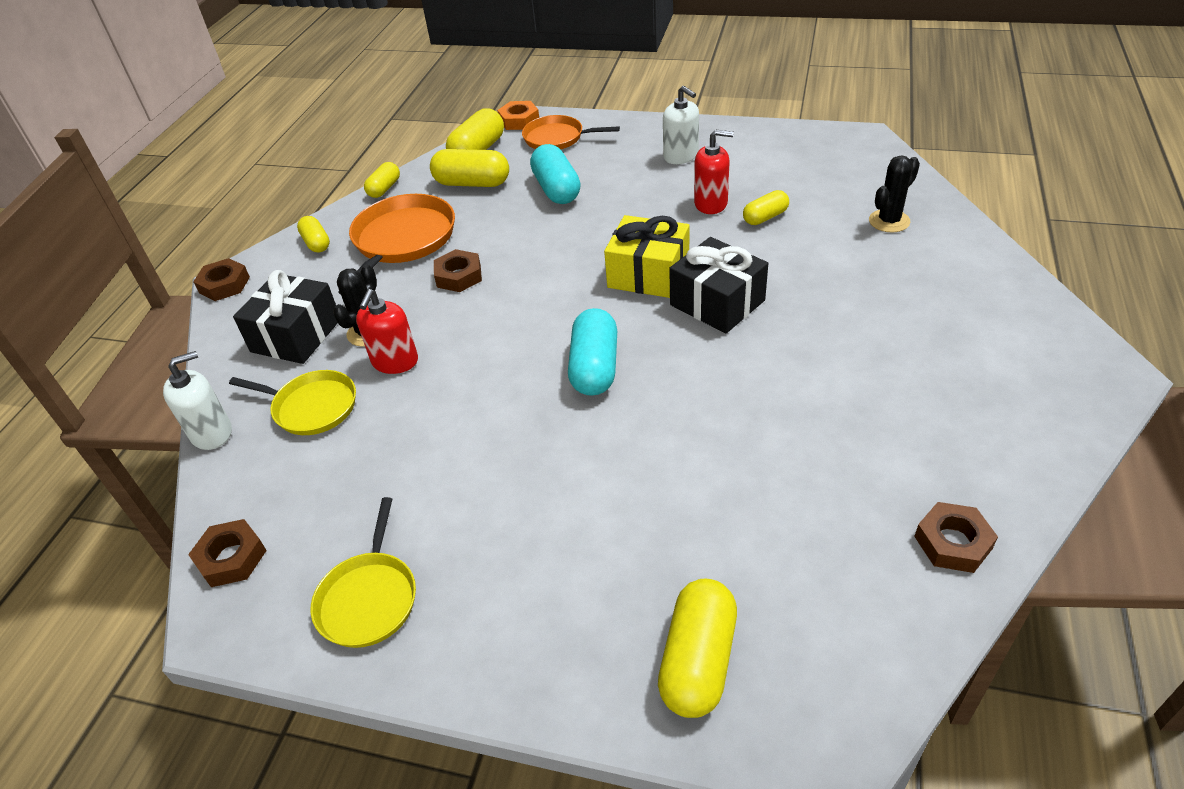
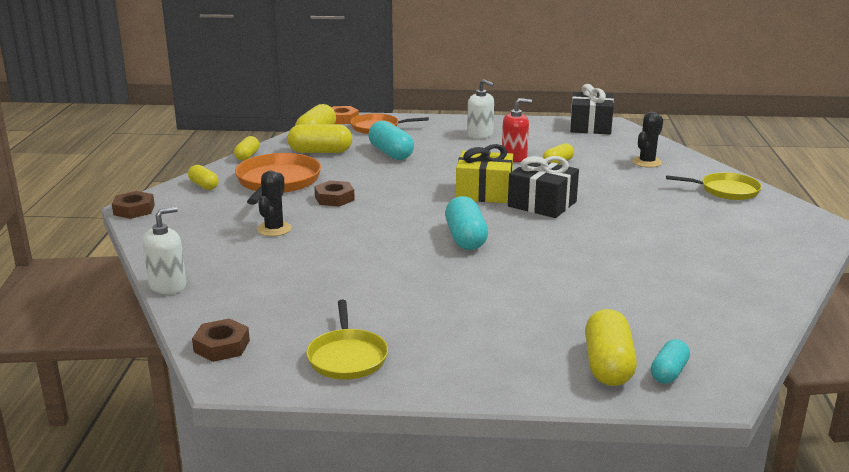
camera: 15 degrees left, 20 degrees down
(296, 335) = (213, 233): black gift -> black gift (590, 126)
(311, 407) = (247, 268): yellow pan -> yellow pan (726, 190)
(395, 361) = (305, 242): red soap dispenser -> none
(778, 688) = (668, 372): none -> turquoise capsule
(953, 542) = (754, 302): brown nut -> none

